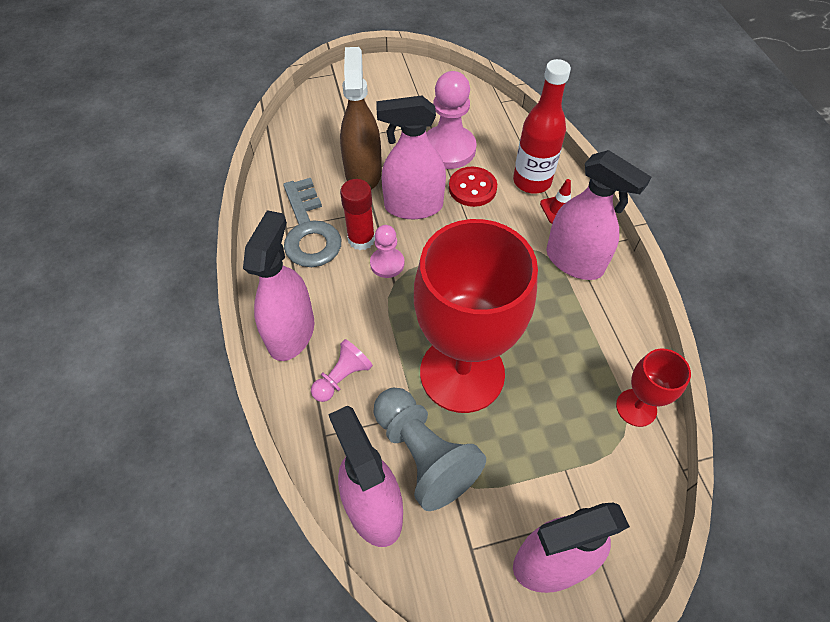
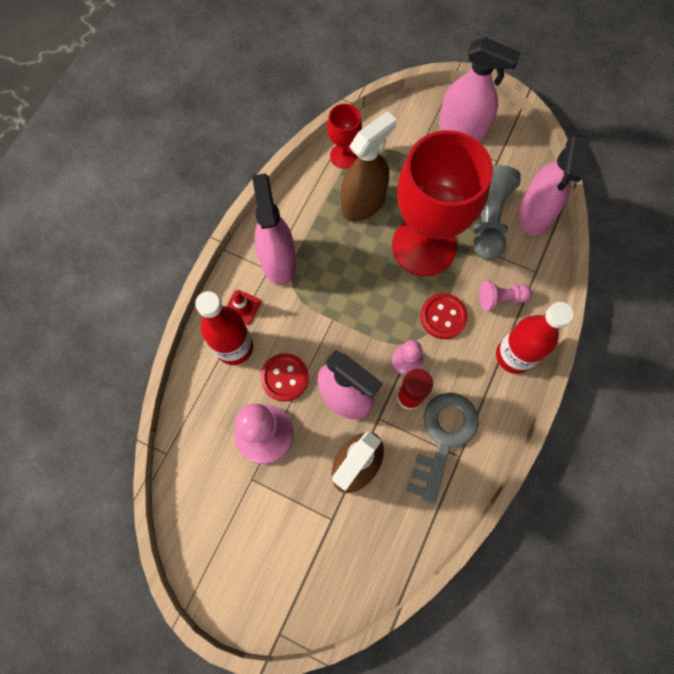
camera: 140 degrees left, 15 degrees up
(291, 333) = (514, 356): pink spray bottle -> red bottle
(385, 320) = (443, 317): none -> red button
(562, 371) = (363, 203): none -> brown spray bottle

